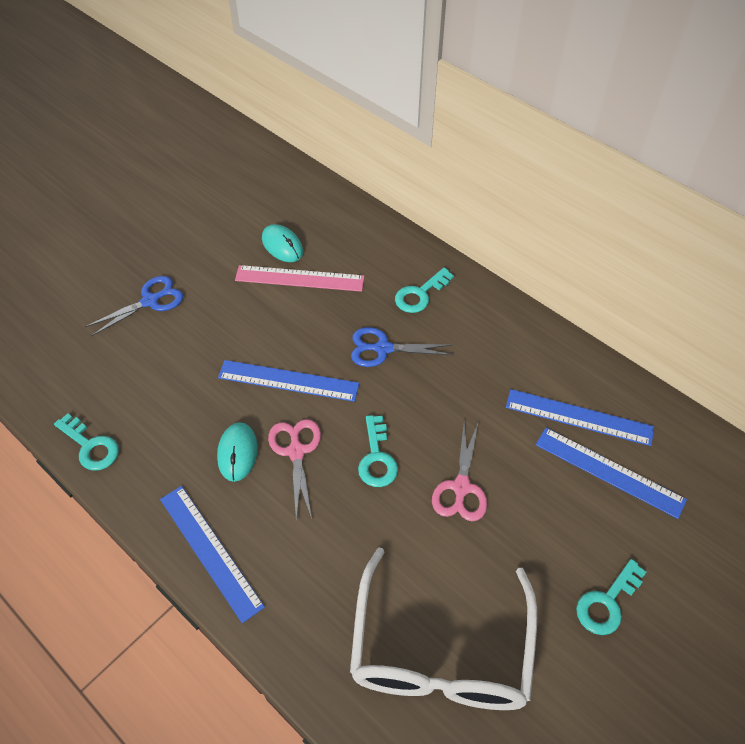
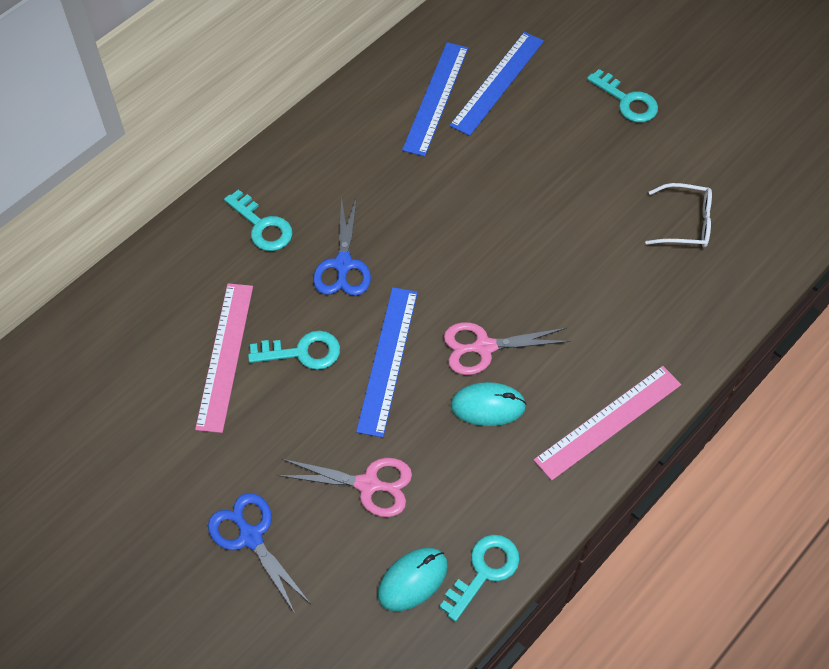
camera: 90 degrees left, 5 degrees up
(210, 551) = (608, 422): blue ruler -> pink ruler
(282, 245) = (163, 379): turquoise mouse -> turquoise mouse (412, 580)
(377, 458) = (490, 271): turquoise key -> turquoise key (303, 352)
(440, 651) = (685, 223): white glasses -> white glasses, size x0.45
(461, 487) = (520, 199): pink scissors -> pink scissors (368, 485)

